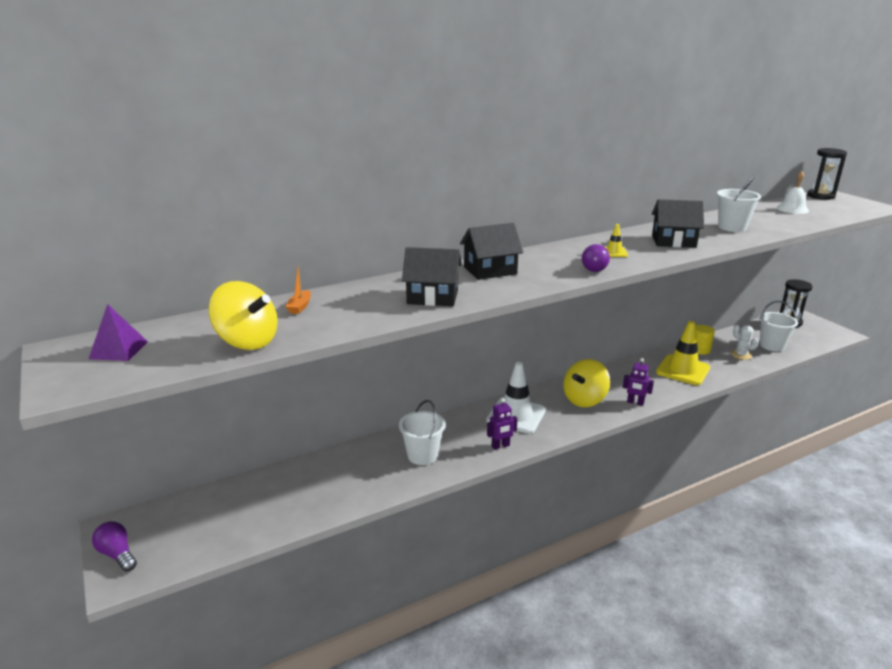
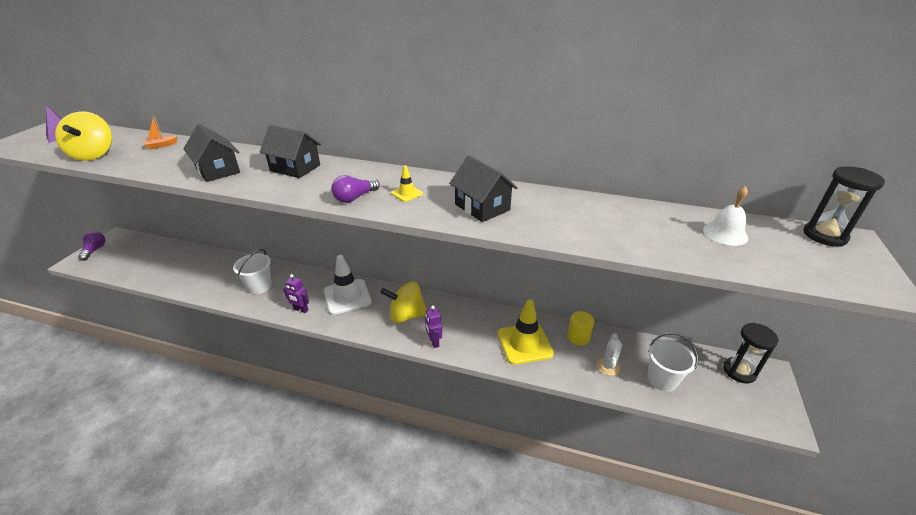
camera: 45 degrees right, 10 degrees up
(732, 227) = (582, 220): white bucket -> none

